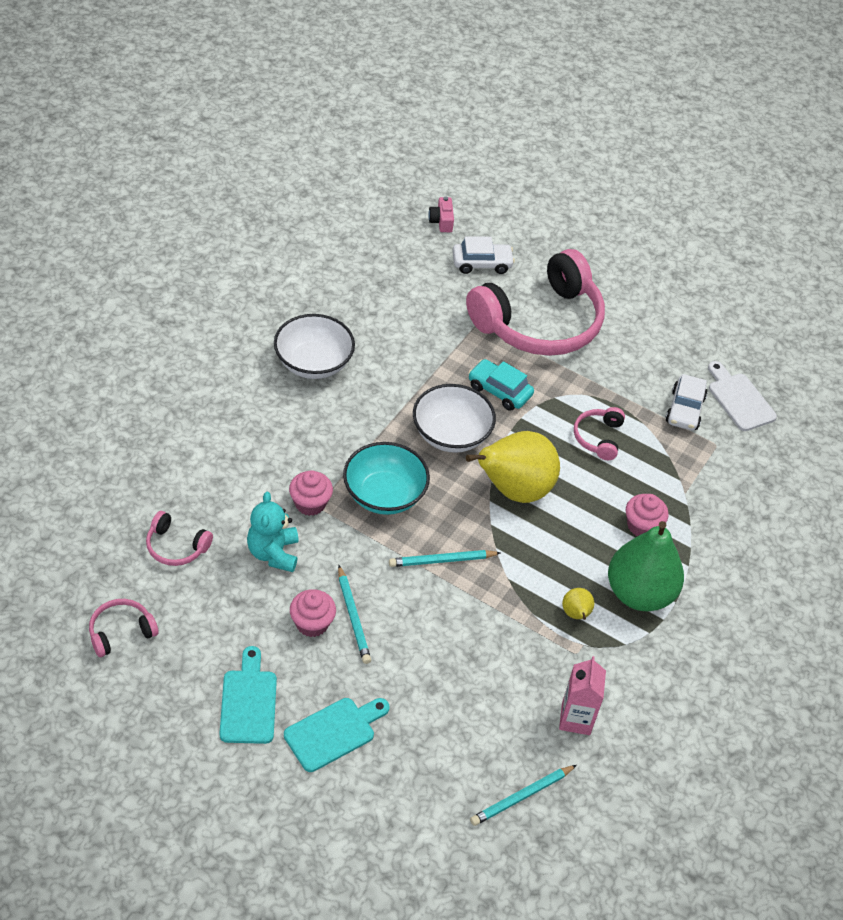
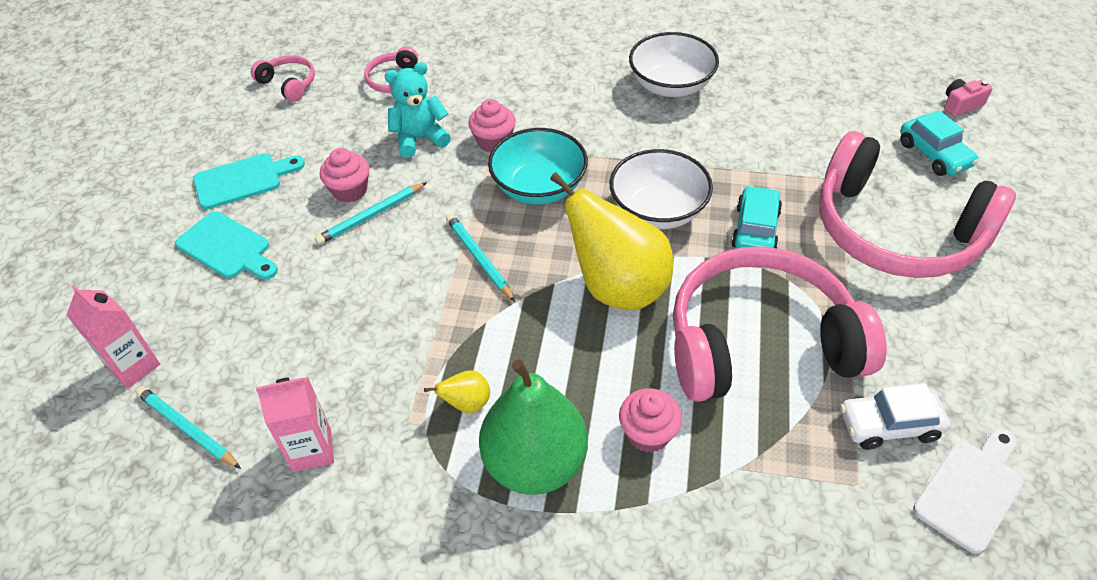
camera: 75 degrees right, 0 degrees up
(440, 826) = (134, 366): none -> pink carton
(481, 263) = (934, 154): white car -> turquoise car
(598, 437) = (760, 343): pink headphones -> pink headphones, size x2.42

